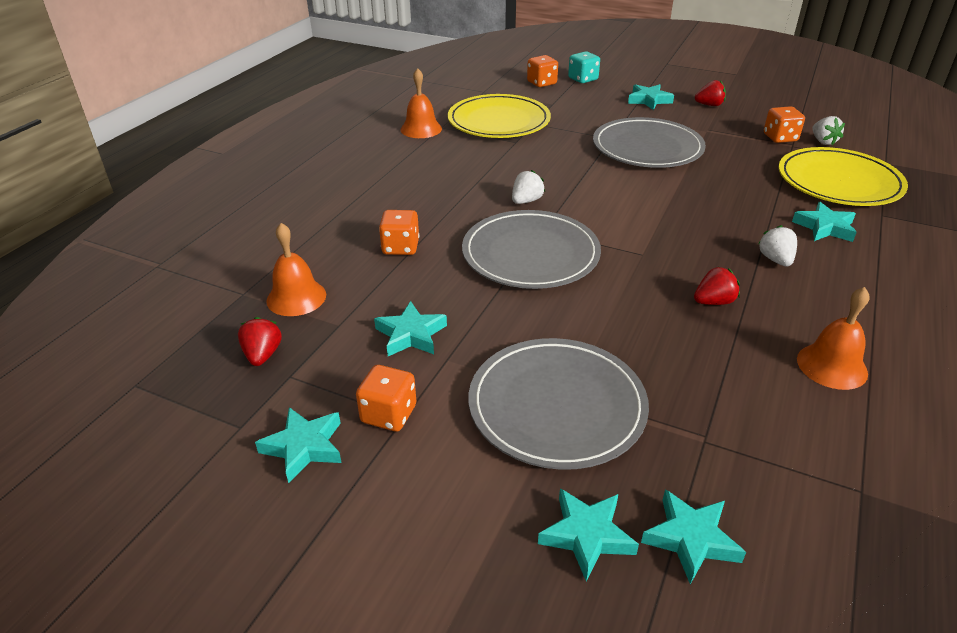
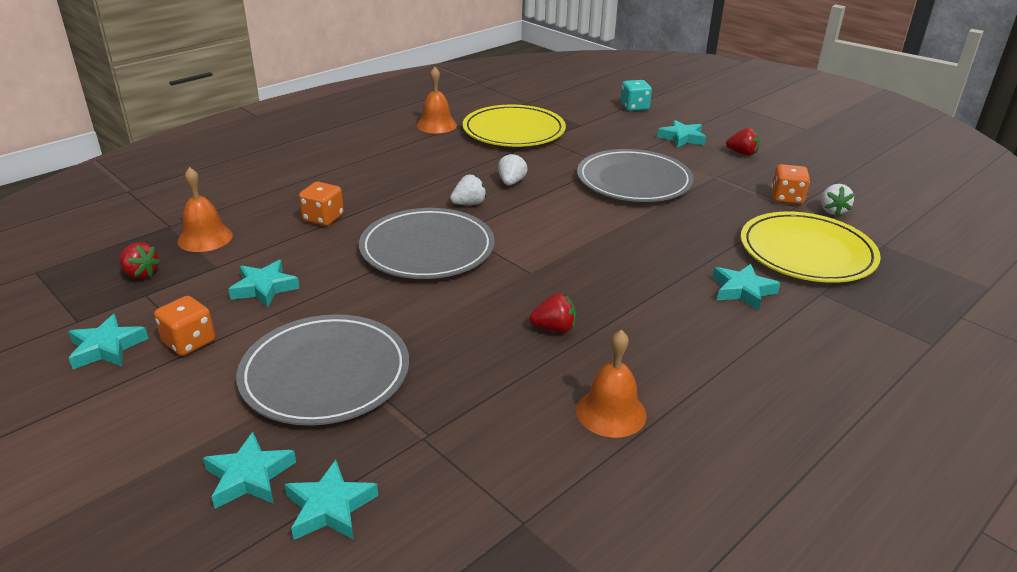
camera: 20 degrees right, 5 degrees down
(263, 355) = (140, 274): red strawberry -> red strawberry turned 105 degrees clockwise
(541, 83) = (589, 104): orange dice -> none
(775, 260) = (657, 307): white strawberry -> white strawberry (511, 182)

